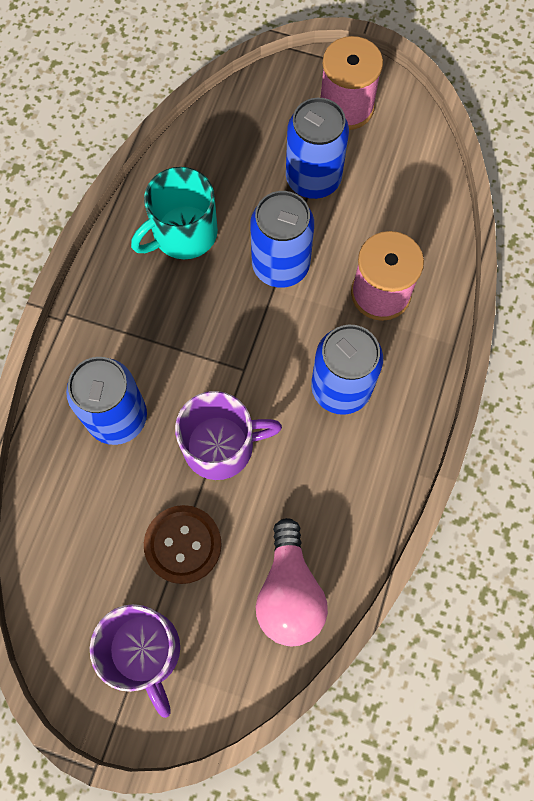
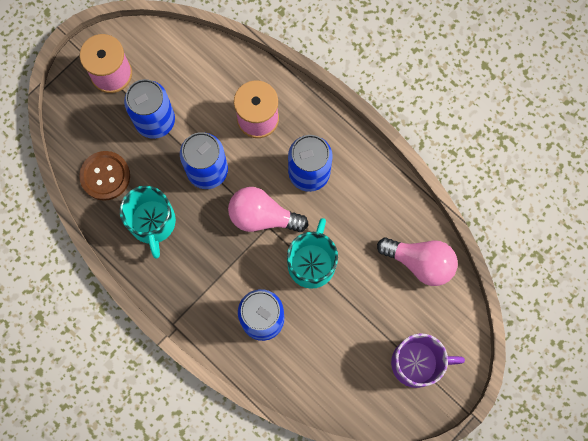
camera: 65 degrees left, 5 degrees up
(183, 544) = (363, 313): brown button -> brown button (105, 176)
(220, 446) = (312, 263): purple mug -> turquoise mug
(253, 357) = (262, 216): none -> pink light bulb

